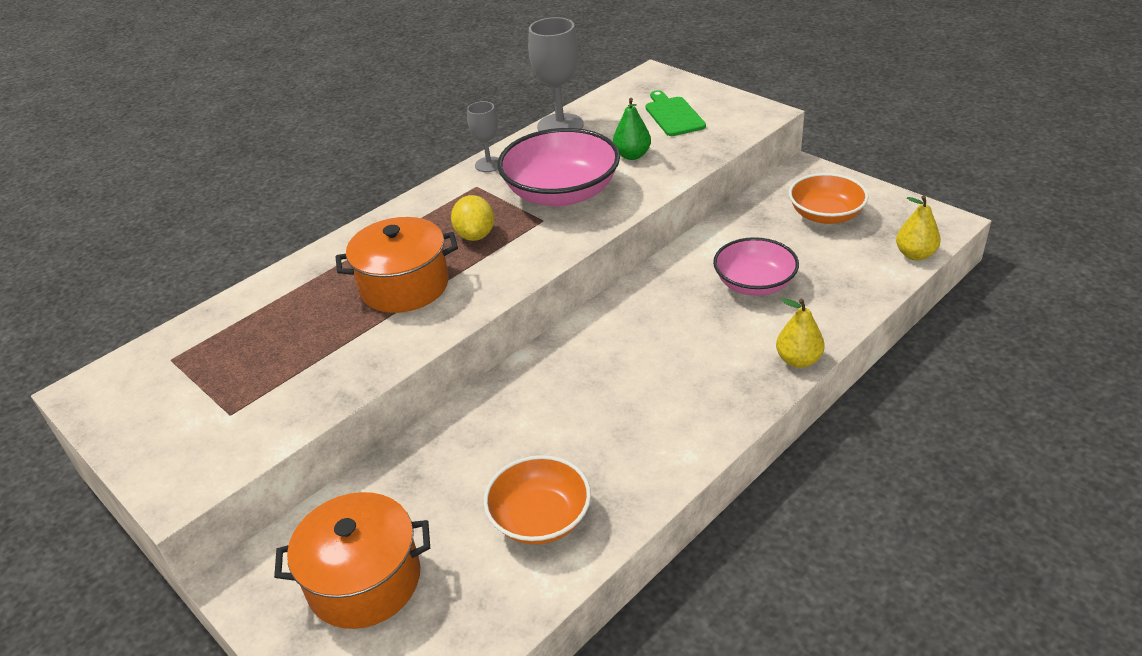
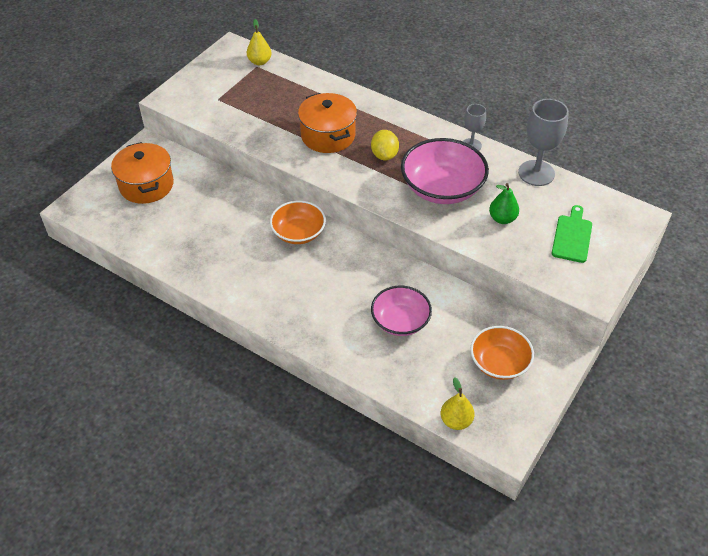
camera: 75 degrees right, 10 degrees up
(475, 235) = (384, 155): yellow lemon -> yellow lemon turned 75 degrees counterclockwise
(540, 518) = (185, 241): orange bowl -> orange bowl (298, 233)
(673, 115) = (572, 236): green cutting board -> green cutting board turned 45 degrees counterclockwise
(798, 360) = (321, 348): yellow pear -> yellow pear (259, 62)

